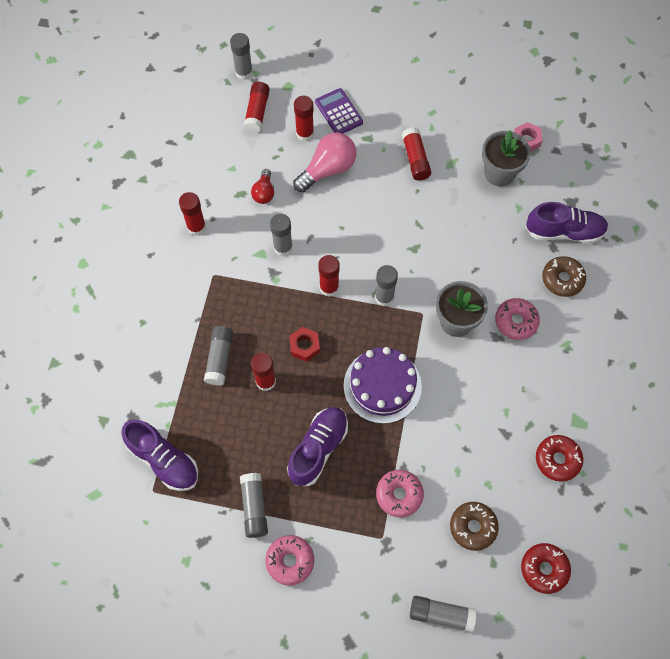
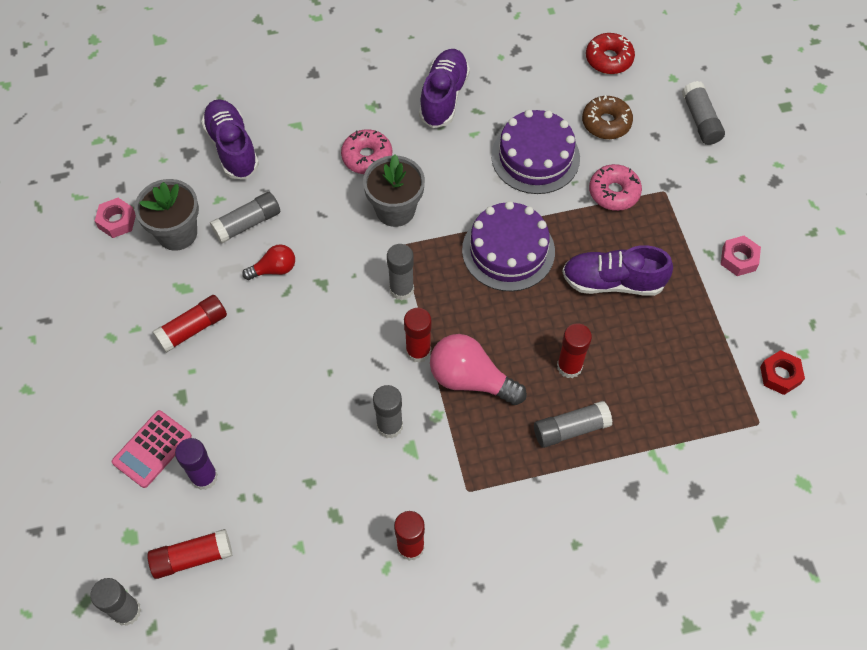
camera: 115 degrees left, 5 degrees down
(164, 460) = (720, 429): purple shoe -> purple shoe (444, 97)
(254, 507) = (710, 314): grey glue stick -> grey glue stick (247, 223)
(264, 192) = (319, 486): red light bulb -> red light bulb (274, 269)
(290, 561) = (738, 259): pink donut -> pink nut
(304, 346) = (505, 345): red nut -> red nut (780, 375)
(305, 133) = (204, 477): red glue stick -> purple glue stick
(328, 169) = (251, 423): pink light bulb -> pink light bulb (471, 379)
(338, 112) = (152, 449): purple calculator -> pink calculator
(462, 449) = (535, 157): none -> purple cake
(557, 459) = (499, 79): red donut -> none
(562, 279) = (294, 132): brown donut -> none

